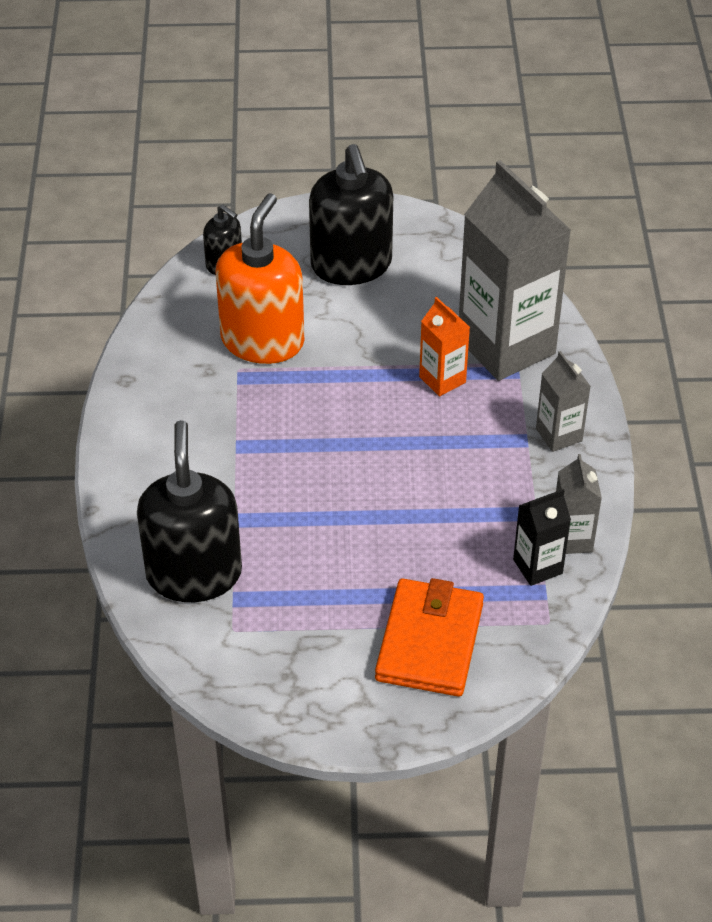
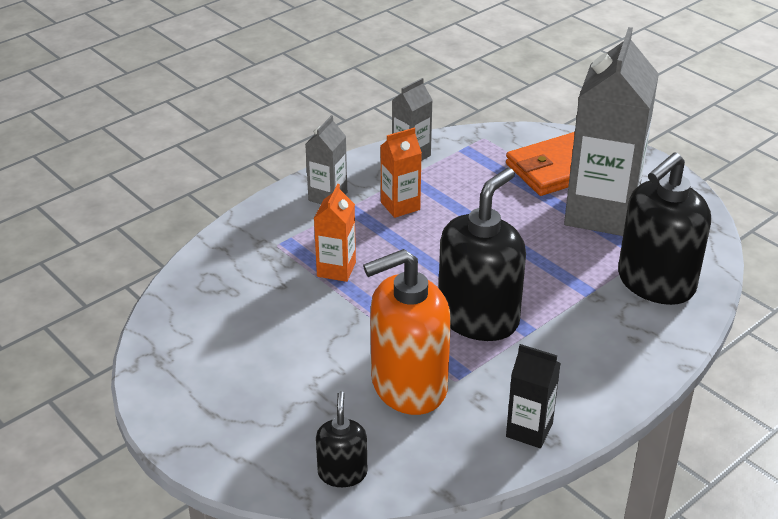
camera: 130 degrees left, 10 degrees down
(351, 265) = (256, 388): black soap dispenser -> black soap dispenser (478, 318)
(491, 476) = (400, 206): none -> orange carton
(506, 346) = (264, 257): grey carton -> grey carton (601, 213)
(537, 566) = (449, 158): black carton -> black carton (529, 430)

